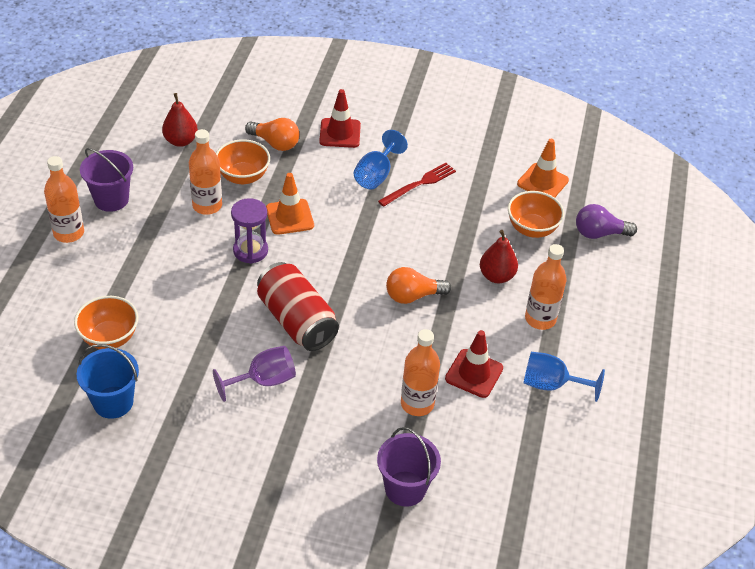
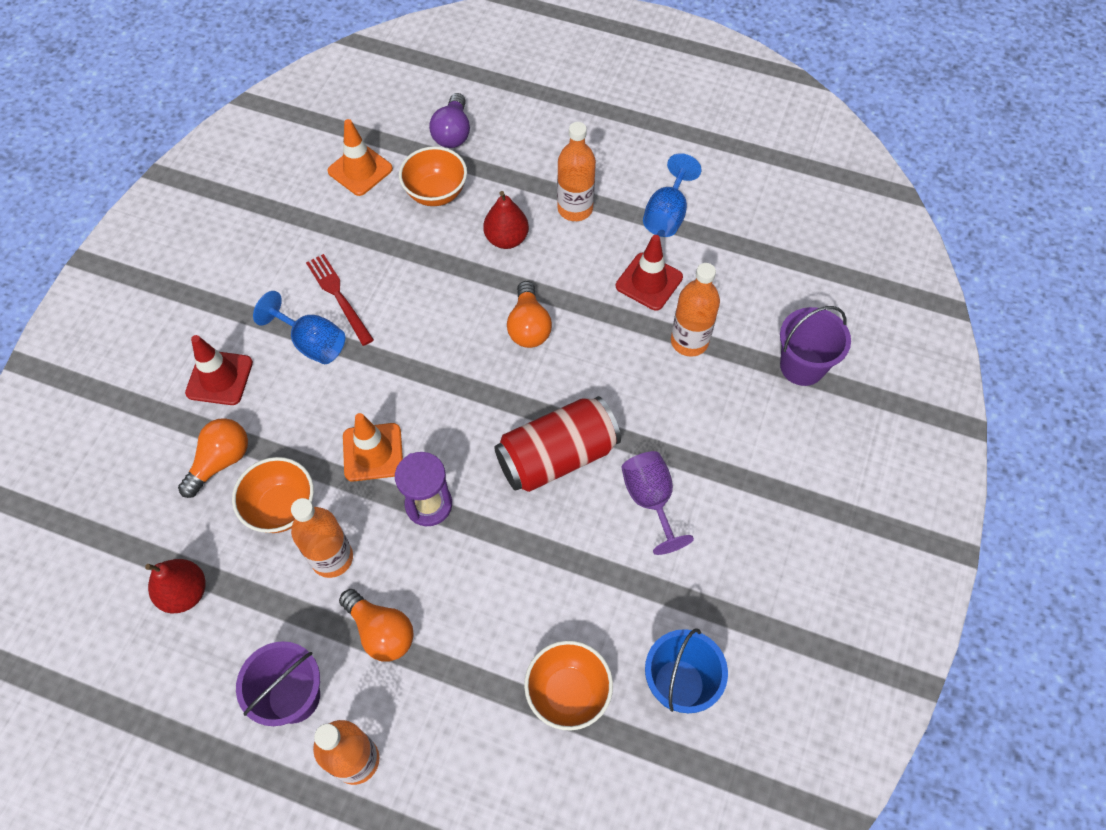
camera: 80 degrees left, 15 degrees up
(155, 235) = (381, 631): none -> orange light bulb

